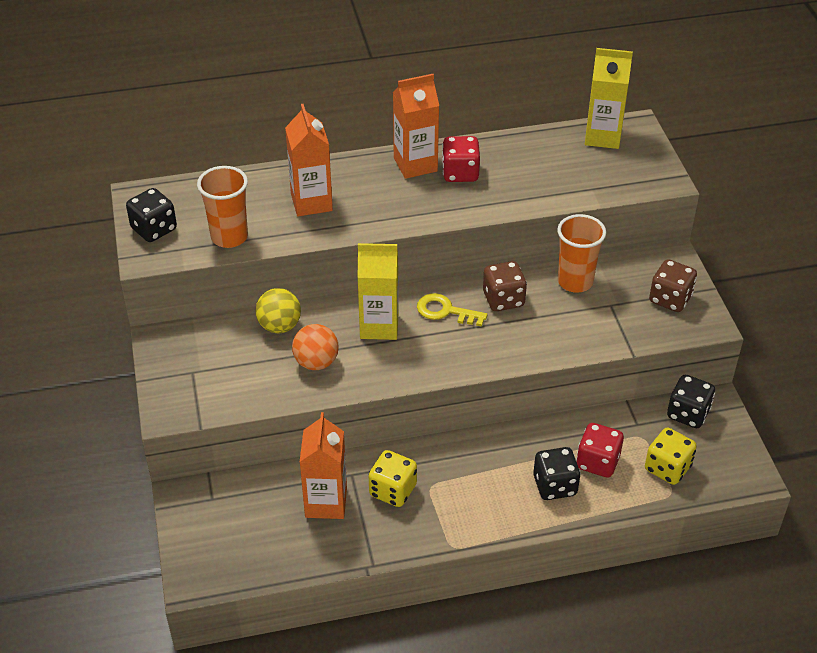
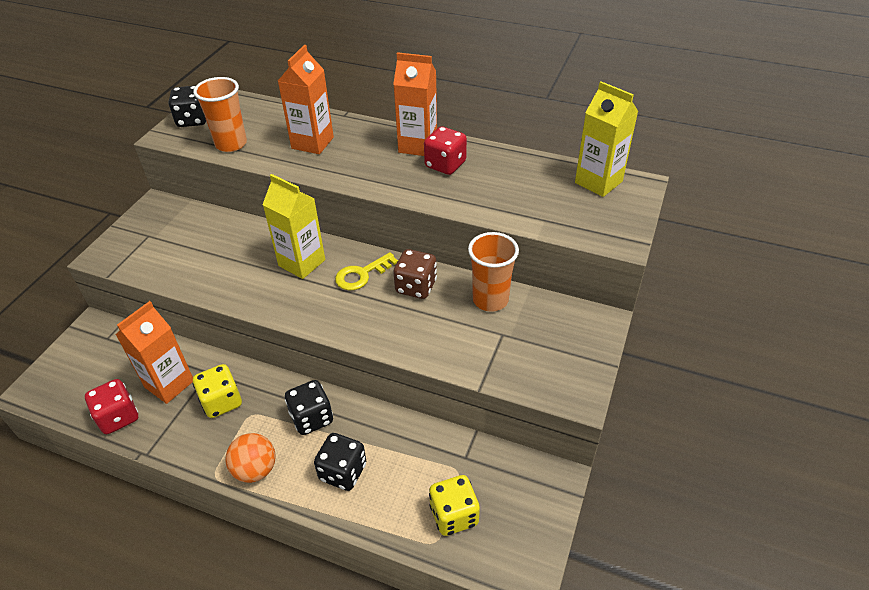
camera: 35 degrees right, 0 degrees up
(279, 326) = (236, 230): yellow ball -> none
(316, 362) = (230, 268): orange ball -> orange ball (255, 469)
(445, 311) = (362, 274): yellow key -> yellow key turned 90 degrees counterclockwise
(597, 462) = (398, 472): red dice -> red dice (118, 417)
(670, 299) = (562, 355): brown dice -> none
(688, 413) = (520, 474): black dice -> black dice (312, 418)

